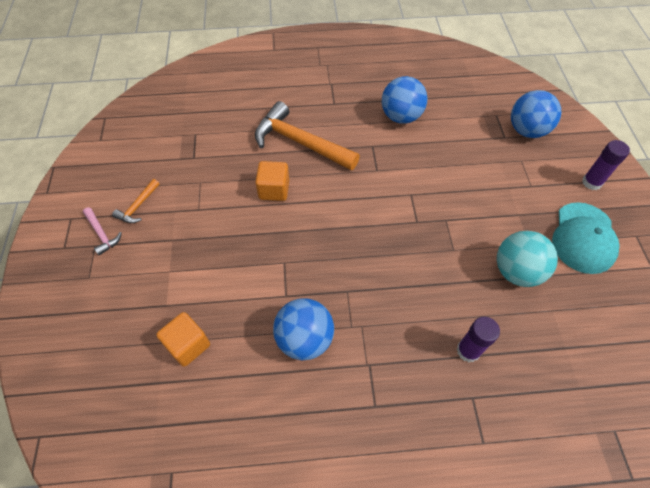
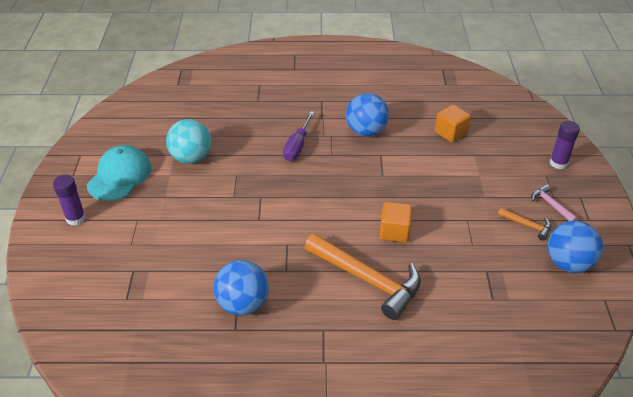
camera: 175 degrees left, 15 degrees down
(138, 206) = (527, 225): orange hammer -> orange hammer turned 90 degrees clockwise
(392, 303) = (297, 146): none -> purple screwdriver
(468, 351) = (251, 119): purple glue stick -> purple glue stick (558, 163)
(527, 131) = (103, 276): blue ball -> blue ball (568, 263)

